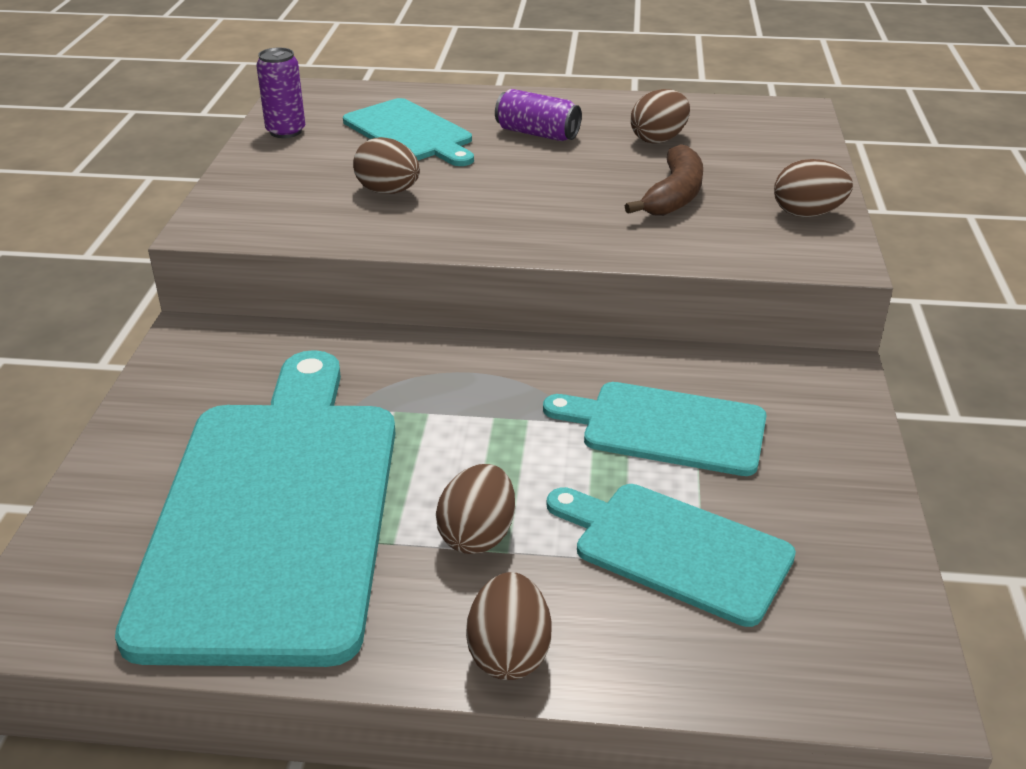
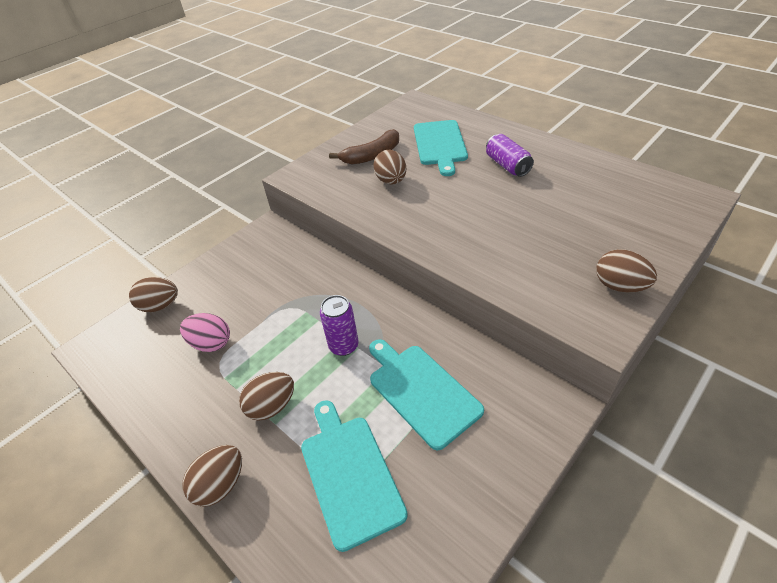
camera: 40 degrees right, 10 degrees up
(275, 511) = (211, 343): turquoise cutting board -> pink egg
(286, 131) = (382, 126): purple can -> purple can (344, 346)
(658, 139) = (577, 192): brown egg -> brown egg (160, 306)
(674, 195) = (544, 238): brown banana -> brown banana (372, 155)

